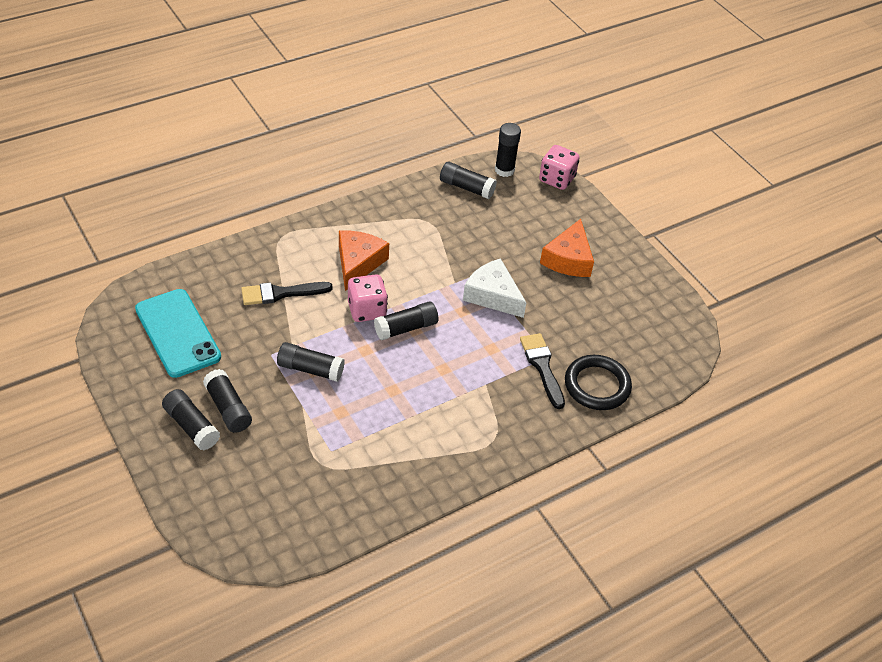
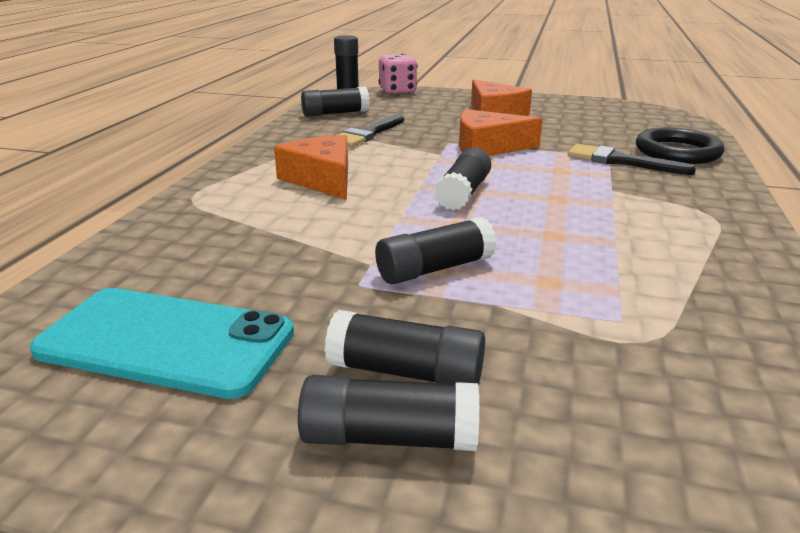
camera: 40 degrees left, 20 degrees down
(281, 293) = (271, 233): black brush -> black brush (368, 134)
(367, 310) = (398, 200): pink dice -> none
(492, 295) = (487, 147): white cheese -> orange cheese

